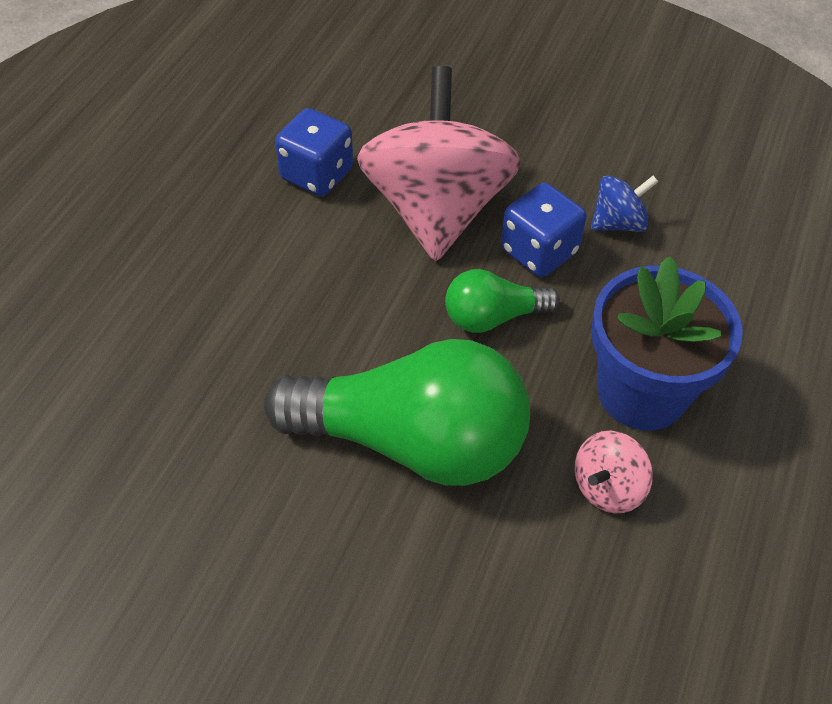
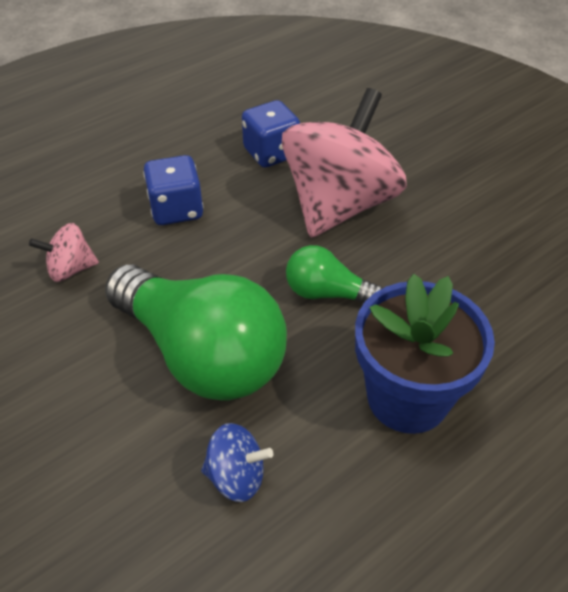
camera: 30 degrees right, 5 degrees down
(539, 251) = (397, 261): blue dice -> blue dice (176, 209)
(607, 487) = (326, 457): pink spinning top -> pink spinning top (71, 269)
(618, 223) = (478, 264): blue spinning top -> blue spinning top (236, 476)

